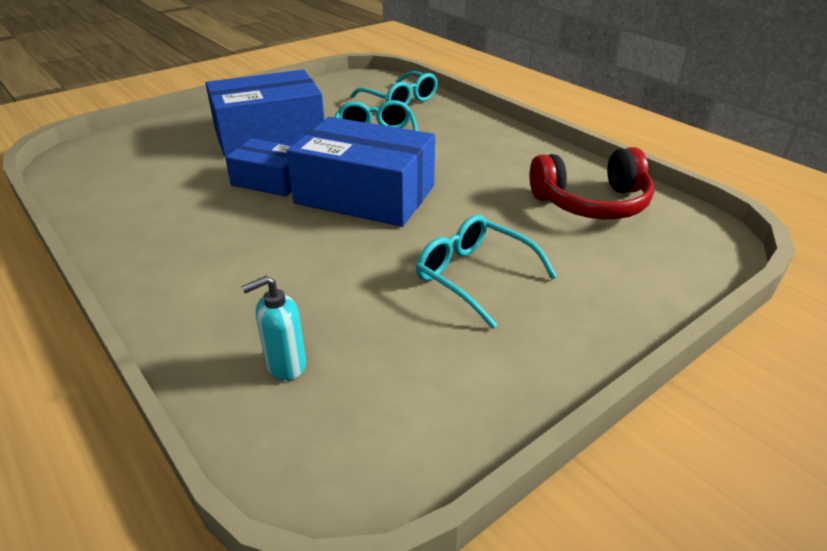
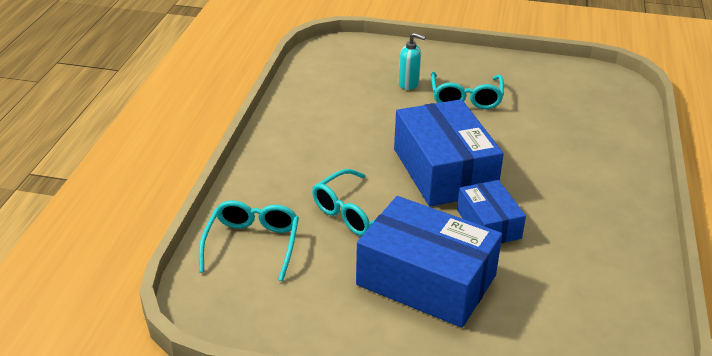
camera: 130 degrees left, 0 degrees up
(285, 365) = (599, 118): turquoise soap dispenser -> turquoise soap dispenser (409, 84)
(591, 203) = (337, 88): red headphones -> none

